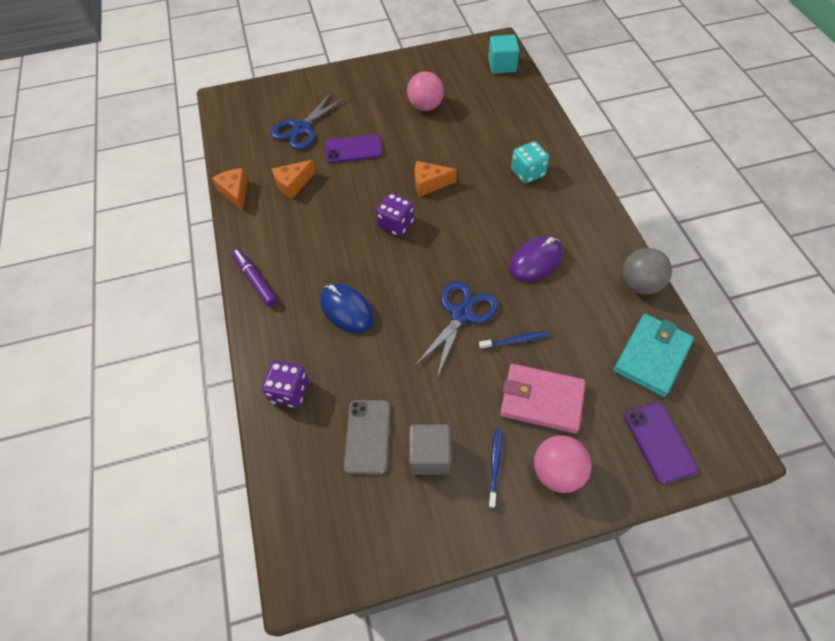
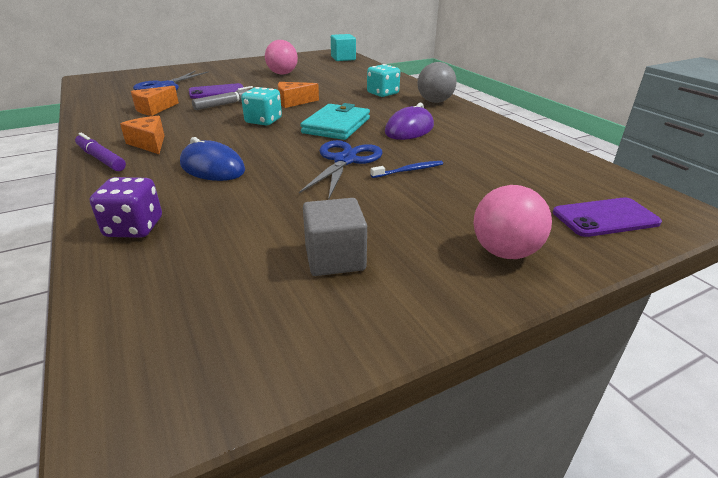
camera: 15 degrees left, 25 degrees down
(235, 193) = (89, 116): orange cheese -> orange cheese (149, 143)
(363, 181) = (227, 104): none -> grey marker
(367, 436) = (245, 252): grey phone -> none
(396, 224) = (263, 121): purple dice -> turquoise dice
(495, 466) = (424, 257): blue toothbrush -> none
(541, 400) = (456, 203): pink wallet -> none
(639, 284) = (514, 133): grey ball -> grey ball (434, 101)
(651, 356) = (554, 167): turquoise wallet -> turquoise wallet (336, 125)
(659, 442) = (605, 218): purple phone -> purple phone turned 75 degrees counterclockwise

